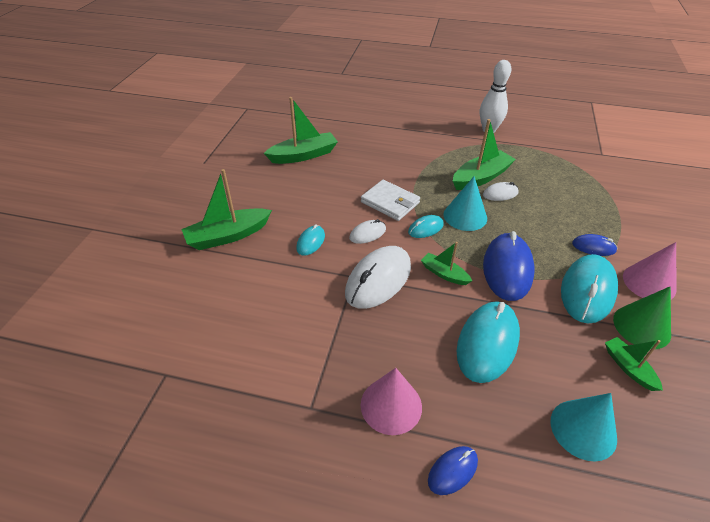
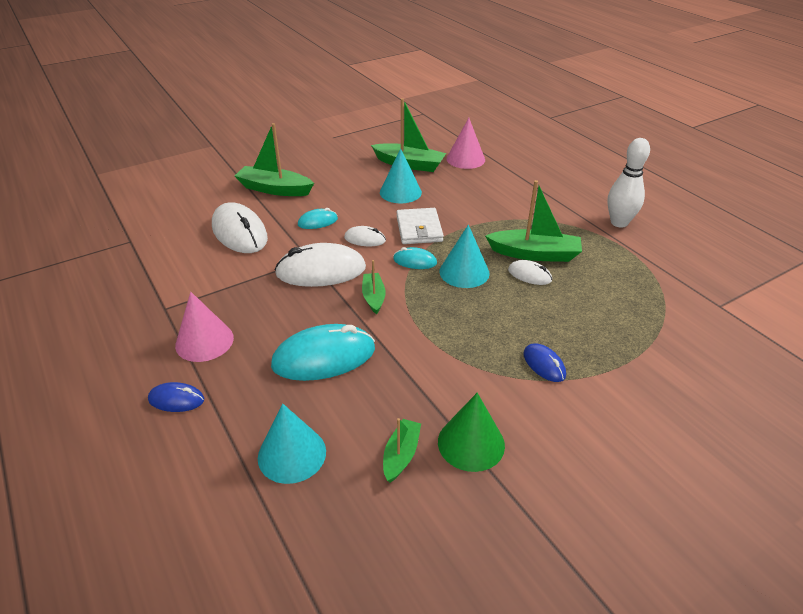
camera: 45 degrees right, 5 degrees down
(262, 293) = (239, 233): none -> white mouse
(332, 181) = (400, 192): none -> turquoise cone
(507, 269) = (429, 327): blue mouse -> none
(587, 291) = (471, 387): turquoise mouse -> none
(649, 282) = (547, 424): pink cone -> pink cone (465, 159)

